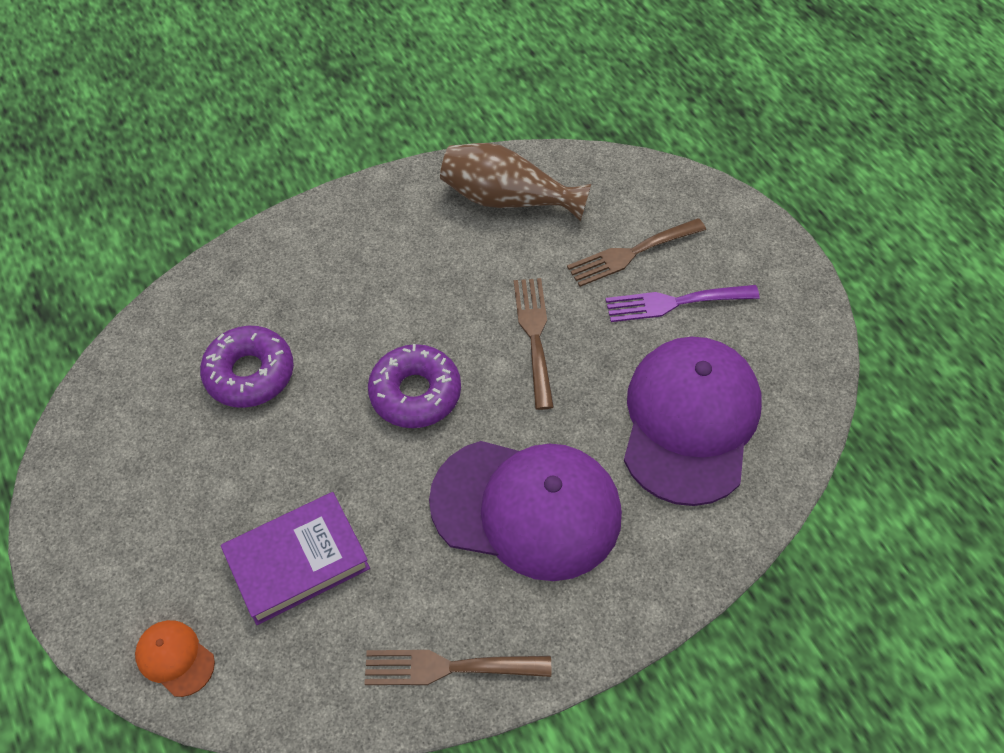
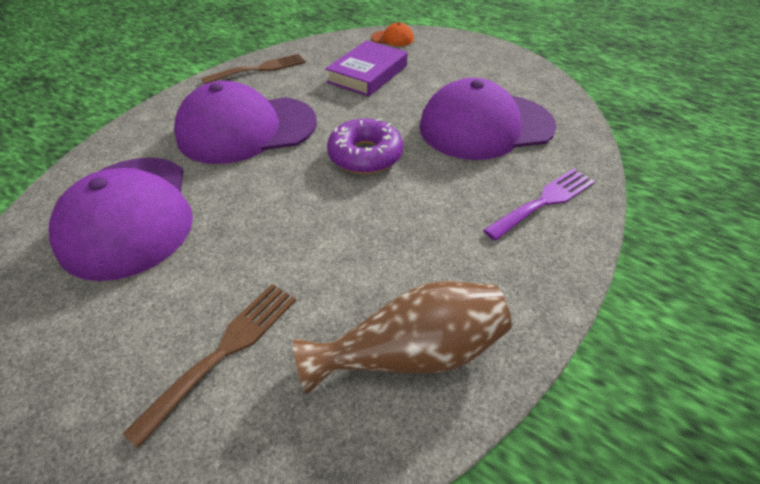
camera: 150 degrees right, 10 degrees down
(250, 373) = (485, 126): purple donut -> purple cap
(534, 335) = (296, 224): brown fork -> none
(674, 303) = (158, 312): purple fork -> purple fork (544, 201)

